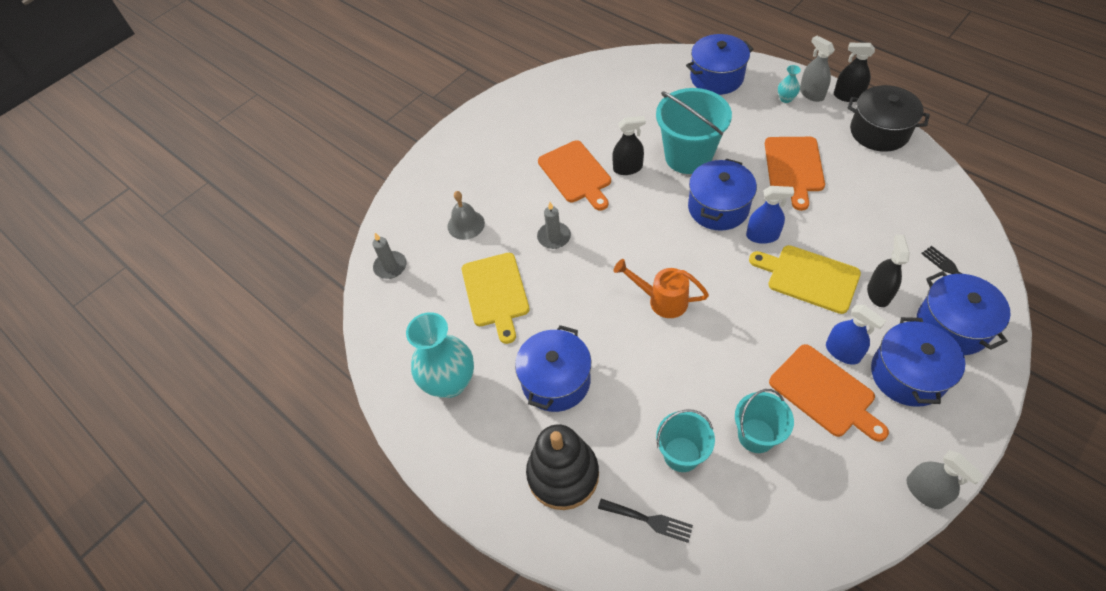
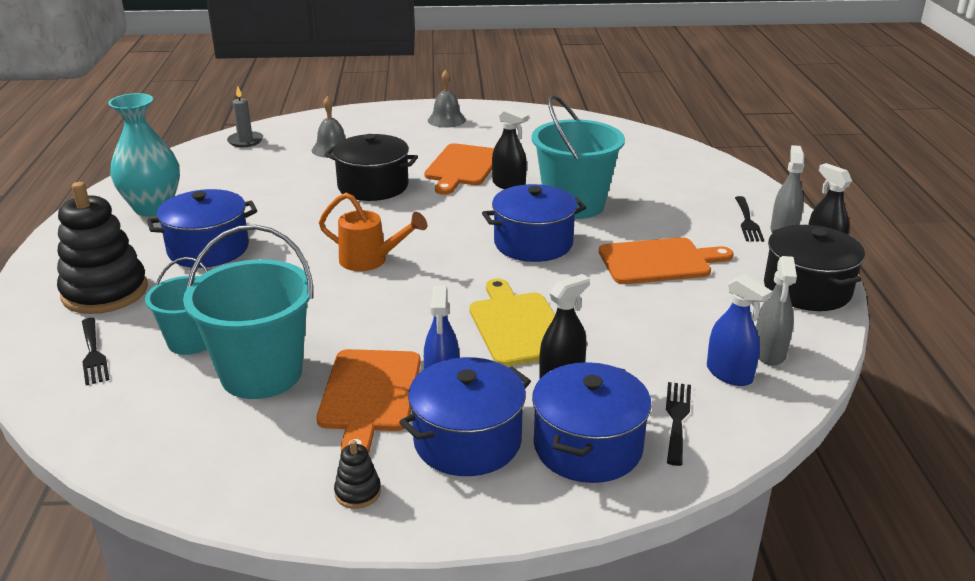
camera: 40 degrees right, 25 degrees down
(490, 135) = (446, 120): none -> grey bell
(496, 293) = (274, 188): yellow cutting board -> none
(554, 237) = (373, 186): grey candle -> black pot
(662, 300) = (370, 260): orange watering can -> orange watering can turned 135 degrees clockwise
(716, 77) = (705, 179): blue pot -> none
(756, 435) = (261, 374): turquoise bucket -> turquoise bucket, size x1.66
(762, 236) = (534, 279): blue spray bottle -> blue spray bottle (729, 374)
(786, 99) = (747, 221): turquoise vase -> black fork
(794, 167) = (659, 261): orange cutting board -> orange cutting board turned 150 degrees counterclockwise
(919, 453) = (358, 492): none -> black stacking toy
(925, 491) = (305, 517): grey spray bottle -> grey spray bottle (769, 352)

